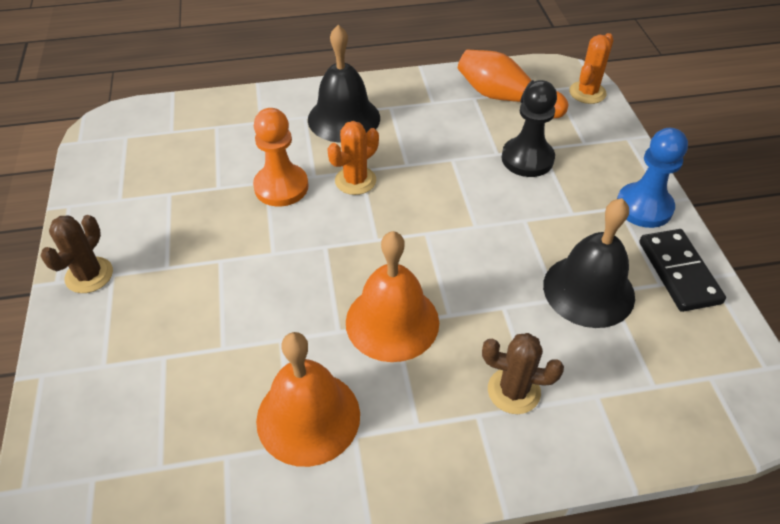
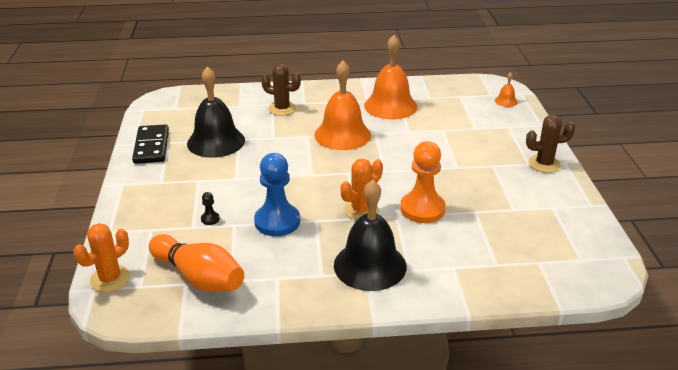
camera: 175 degrees left, 15 degrees down
(71, 454) = (506, 101): none -> orange bell
(89, 275) = (544, 164): brown cactus -> brown cactus turned 60 degrees clockwise
(527, 159) = (210, 219): black pawn -> black pawn, size x0.41
(644, 207) = (142, 181): blue pawn -> blue pawn (277, 221)

